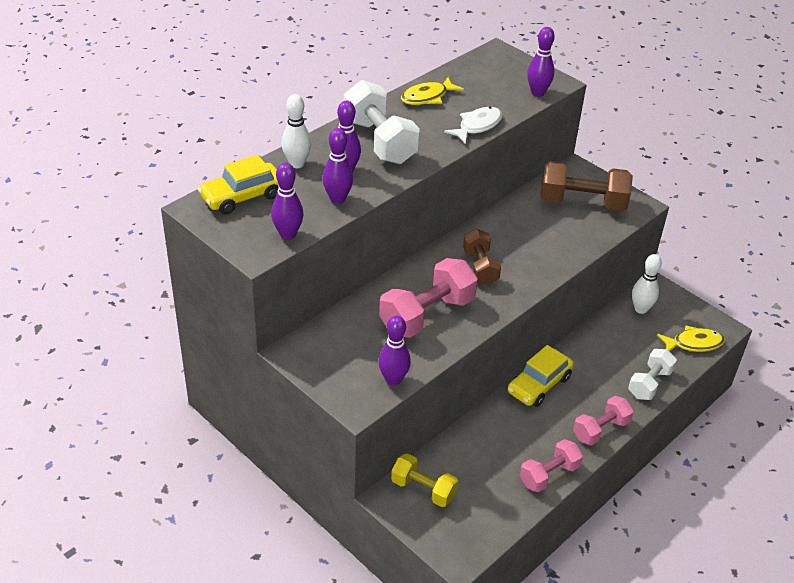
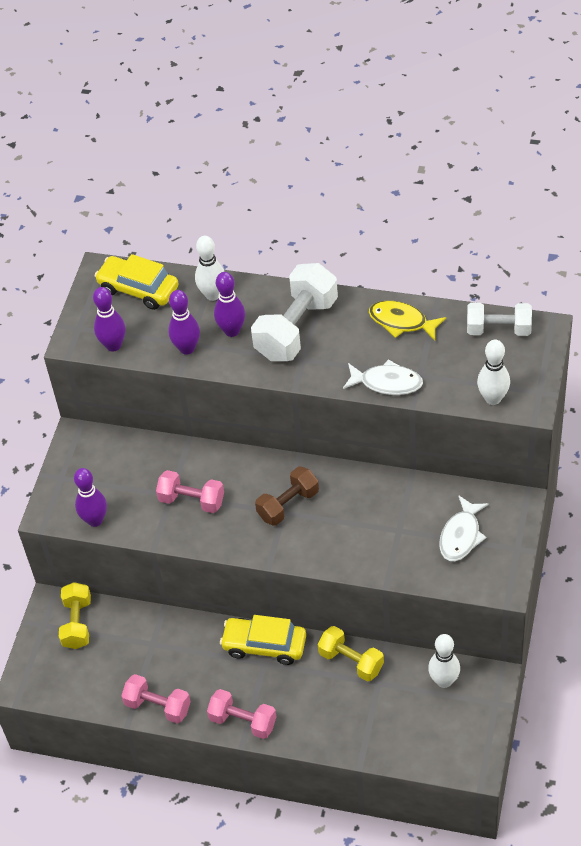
camera: 65 degrees right, 10 degrees up
(427, 315) = (192, 500): pink dumbbell -> pink dumbbell, size x0.62
(537, 93) = (493, 398): purple bowling pin -> white bowling pin
(582, 203) = (461, 536): brown dumbbell -> white fish
(589, 346) = (351, 661): none -> yellow dumbbell
(649, 383) = (337, 735): white dumbbell -> white dumbbell (498, 329)
(694, 343) = (429, 750): yellow fish -> none

